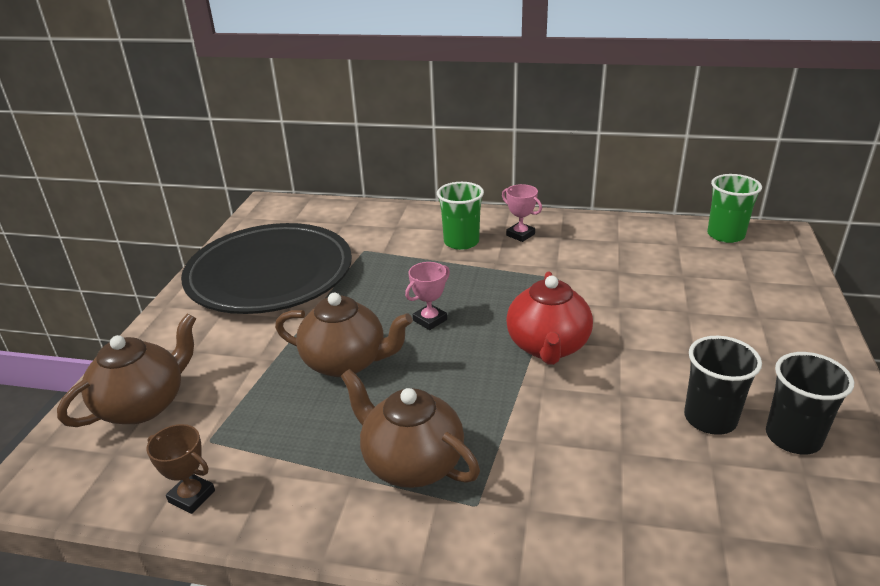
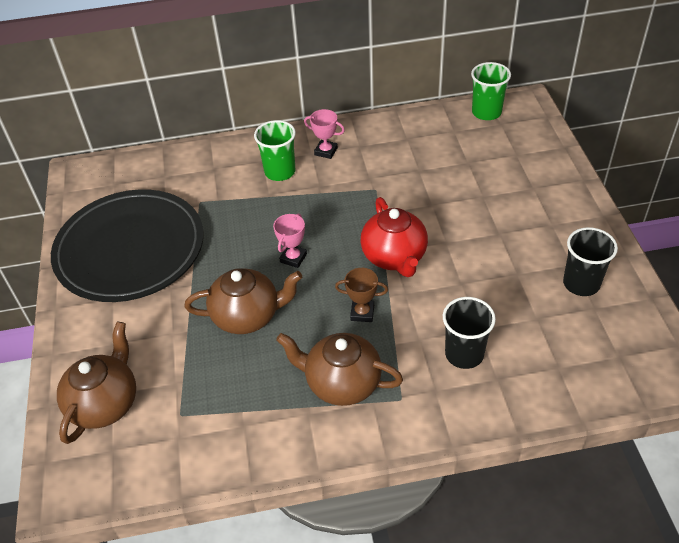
camera: 20 degrees left, 15 degrees up
(192, 496) = (197, 461): brown trophy -> brown trophy (362, 313)
(710, 418) = (526, 285): black cup -> black cup (464, 354)

